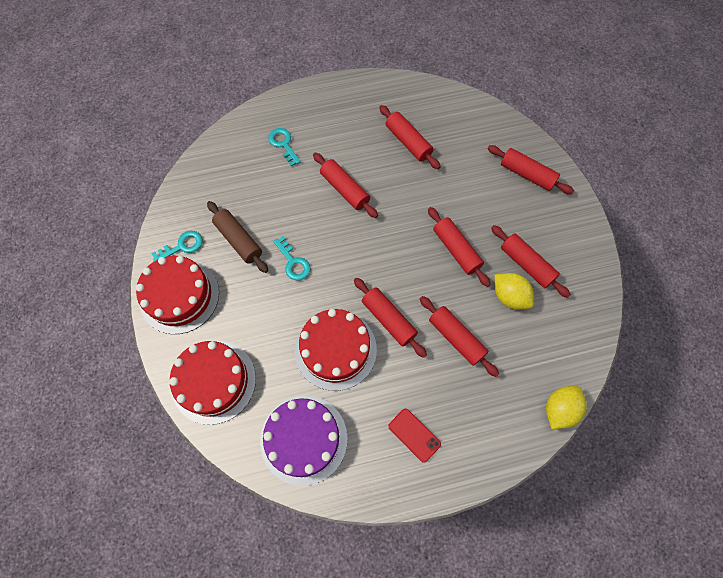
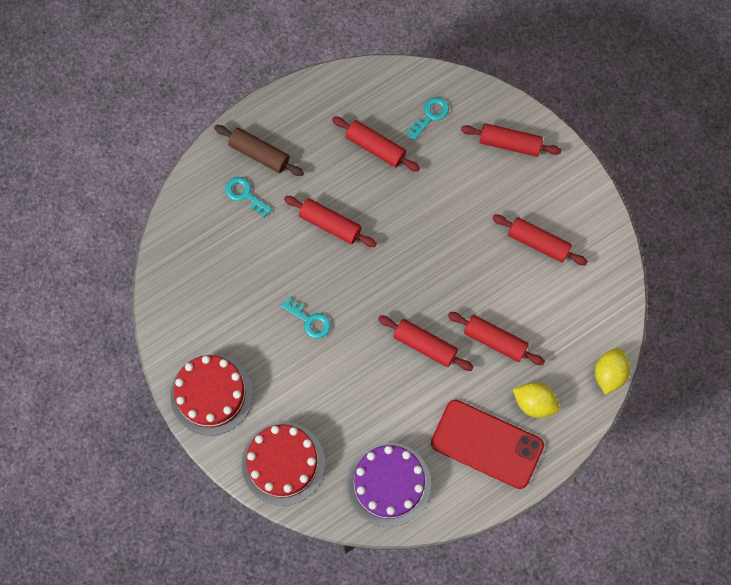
camera: 20 degrees left, 5 degrees up
(182, 246) = (190, 343): turquoise key -> turquoise key (430, 115)
(239, 240) = (245, 317): brown rolling pin -> brown rolling pin (259, 154)
(335, 349) = (385, 392): red cake -> none
(414, 435) = (487, 444): red phone -> red phone, size x2.13
(456, 250) = (465, 251): red rolling pin -> none
(509, 296) = (531, 282): yellow lemon -> yellow lemon (534, 403)

